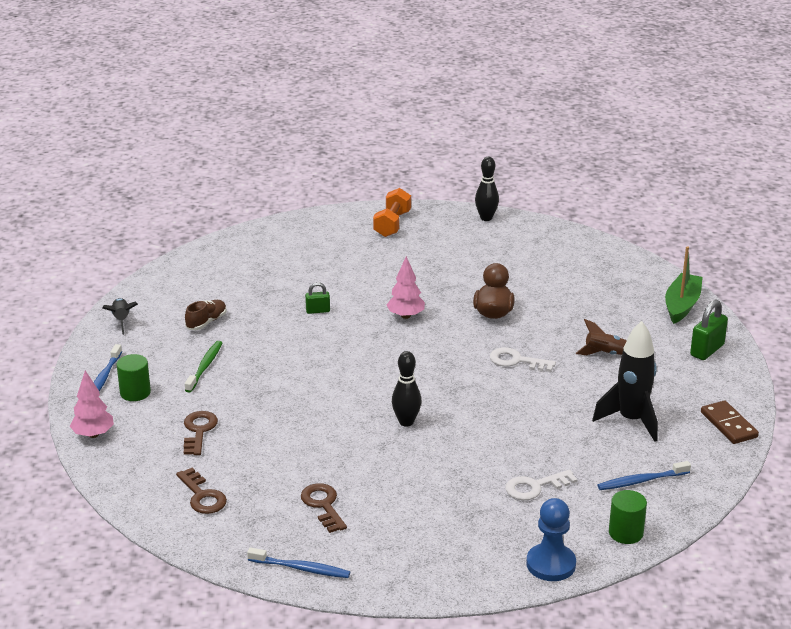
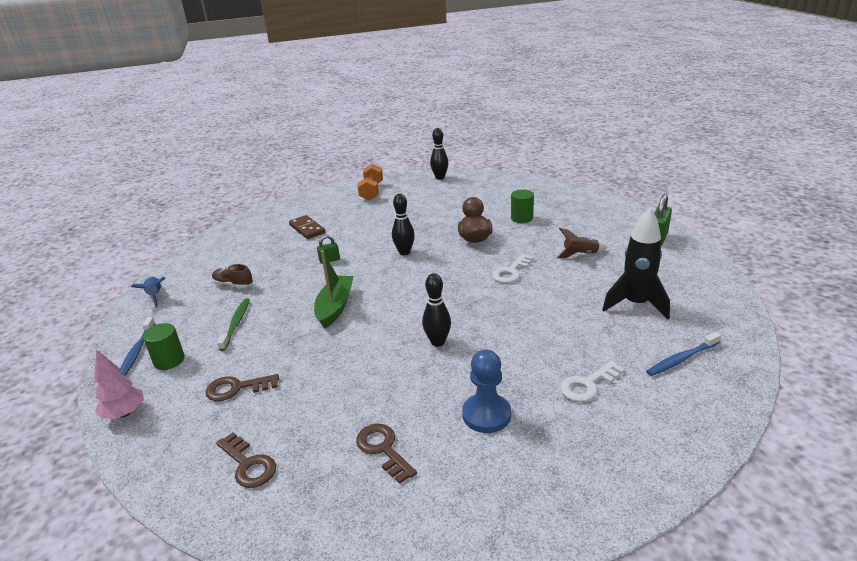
camera: 10 degrees left, 0 degrees up
(121, 320) = (155, 296): black rocket -> blue rocket
(199, 431) = (236, 388): brown key -> brown key turned 90 degrees counterclockwise
(206, 322) = (233, 285): brown shoe -> brown shoe turned 90 degrees counterclockwise
(301, 568) = (379, 541): blue toothbrush -> none
(406, 316) = (404, 252): pink tree -> black bowling pin
(516, 361) = (511, 272): white key -> white key turned 60 degrees counterclockwise
(551, 564) = (653, 473): blue pawn -> blue pawn (486, 415)
(625, 533) = (704, 418): green cylinder -> green cylinder (522, 218)
(682, 305) = (616, 210): green boat -> green boat (335, 307)
(728, 425) = (718, 293): brown domino -> brown domino (307, 229)

